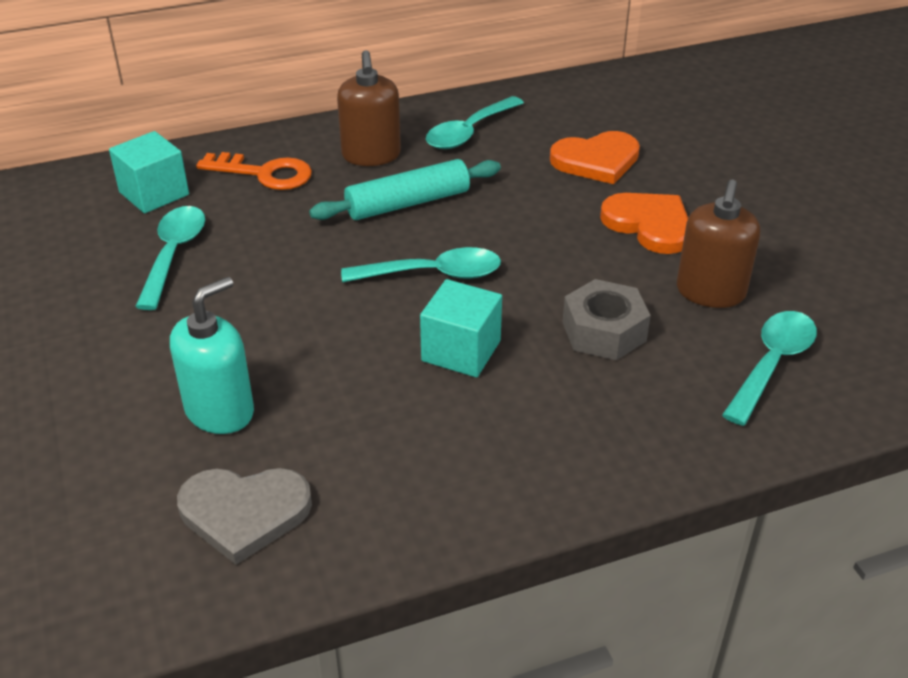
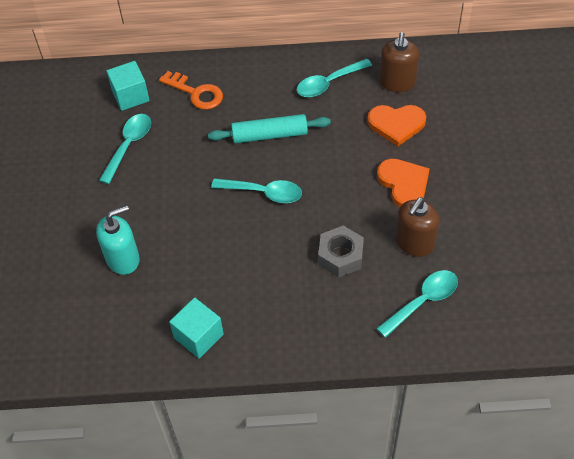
camera: 20 degrees right, 15 degrees up
(244, 513) = (117, 323): grey heart -> none
(371, 155) = (262, 91): brown soap dispenser -> brown soap dispenser (397, 82)
(461, 351) = (258, 250): turquoise cube -> turquoise cube (198, 336)

